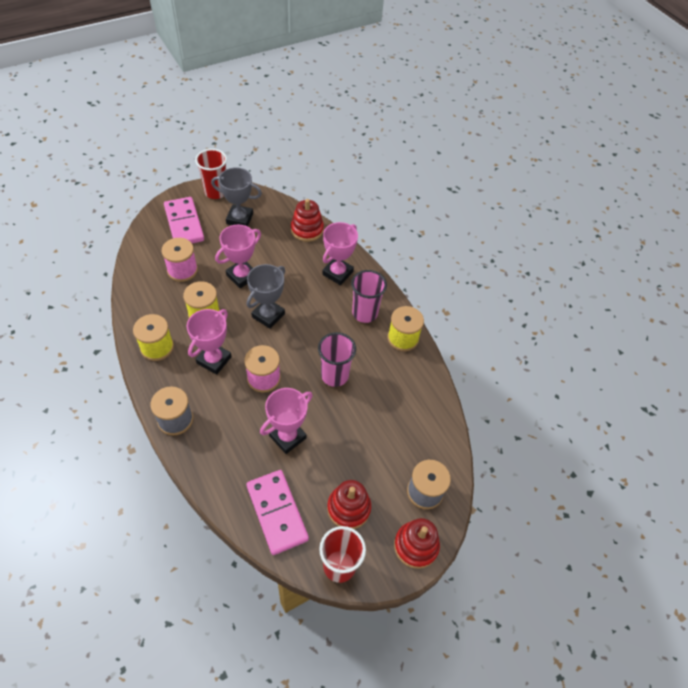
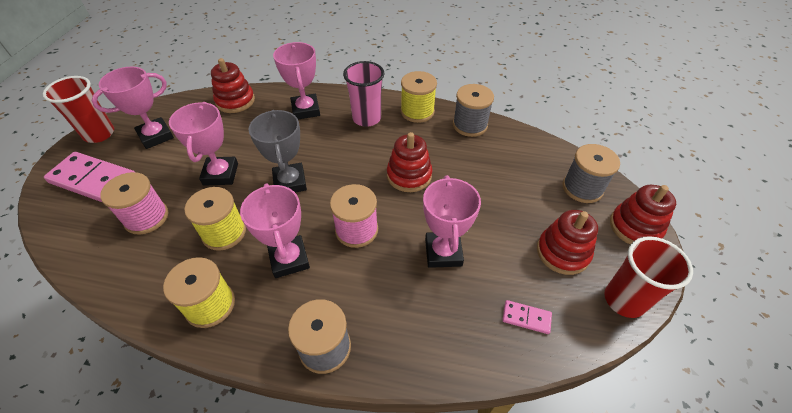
camera: 45 degrees left, 5 degrees down
(239, 219) = (156, 136): grey trophy -> pink trophy
(277, 512) = (526, 318): pink domino -> pink domino, size x0.45
(334, 375) = (409, 175): pink cup -> red stacking toy
(422, 380) = (470, 125): none -> grey spool

